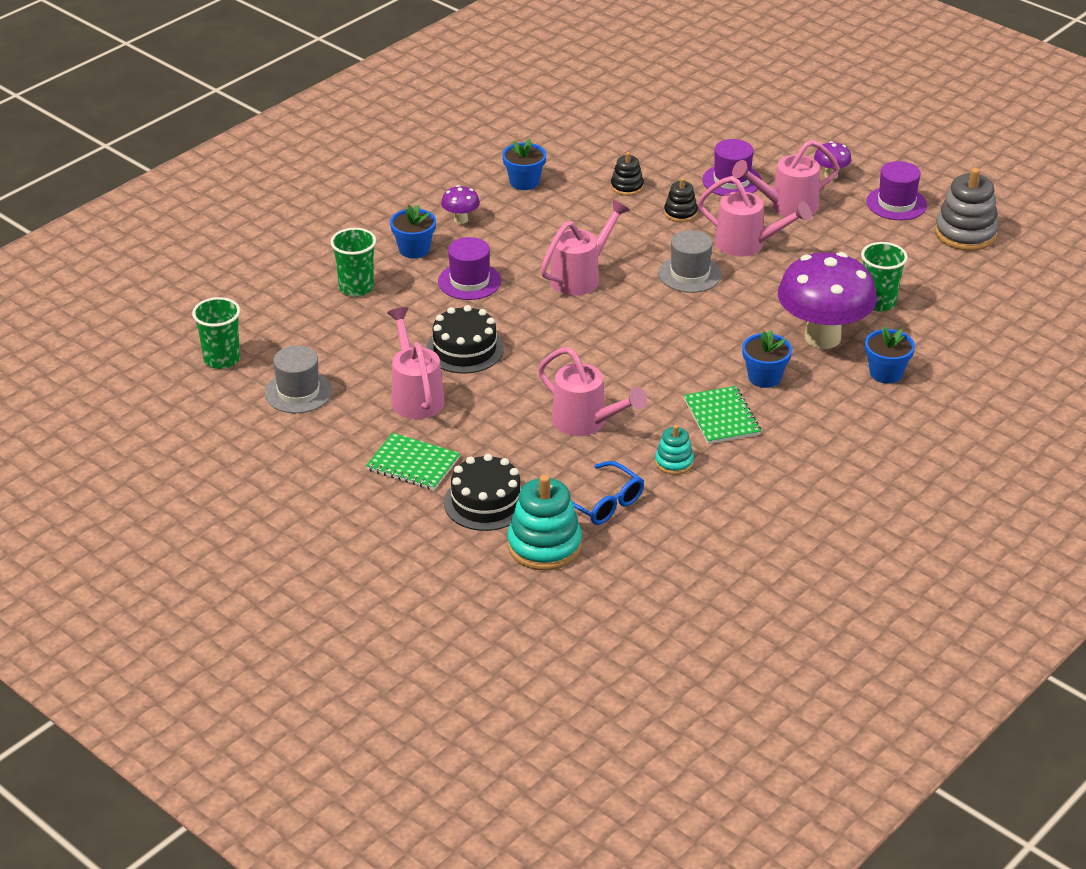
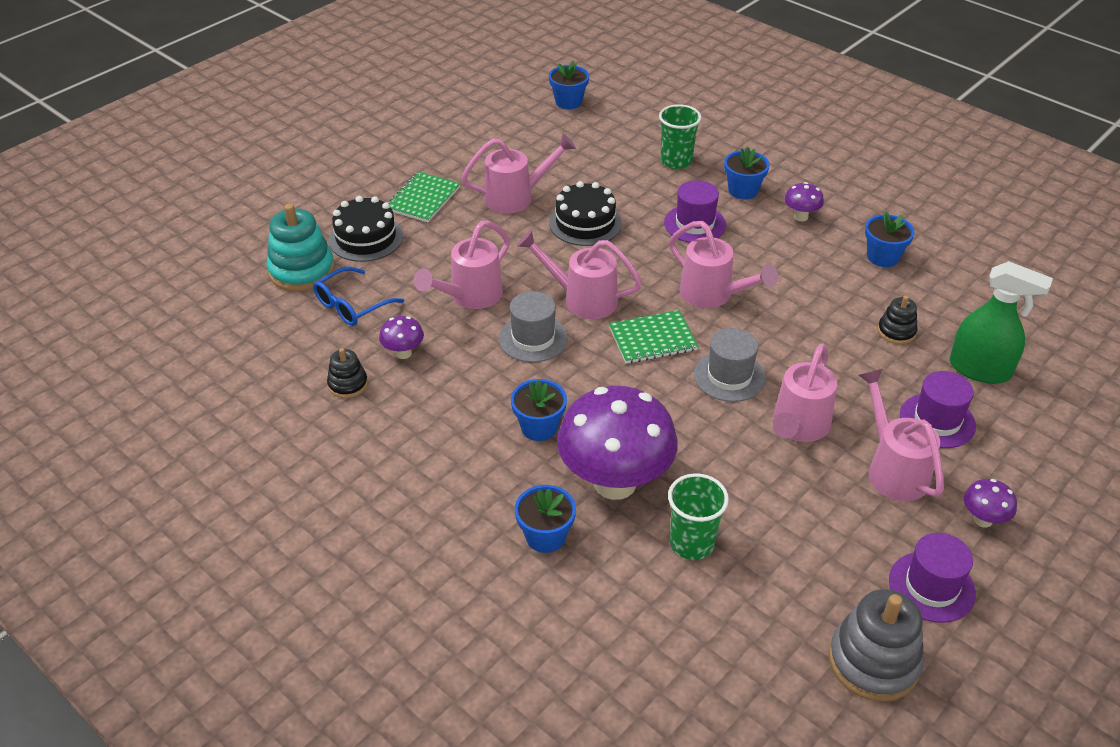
camera: 90 degrees right, 5 degrees up
(222, 359) = (568, 102): green cup -> blue flower pot
(298, 392) = (524, 139): grey hat -> grey hat (533, 338)
(588, 352) = (582, 299): none -> pink watering can
(671, 154) = (980, 369): none -> green spray bottle
(674, 462) = (403, 353): turquoise stacking toy -> purple mushroom
(680, 213) = (852, 373): black stacking toy -> black stacking toy (348, 384)
(721, 417) = (472, 390): green notebook -> green notebook (652, 339)

